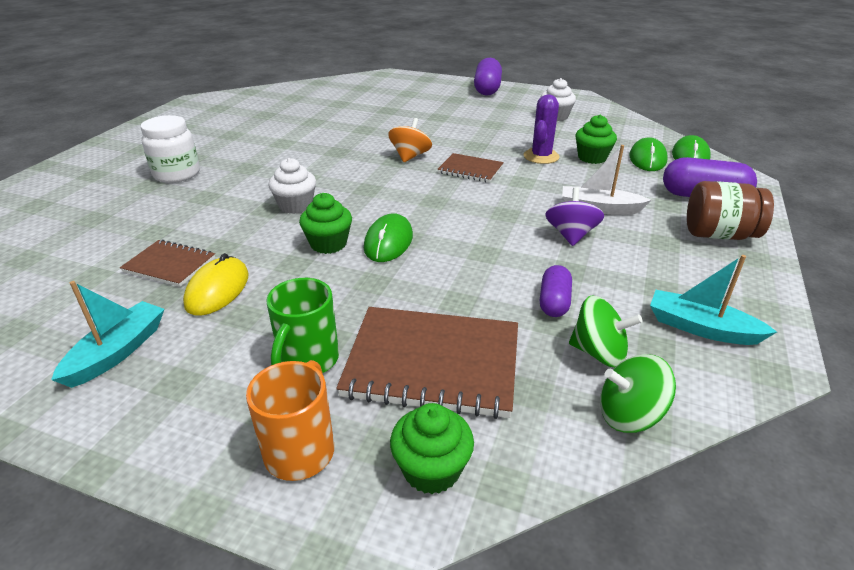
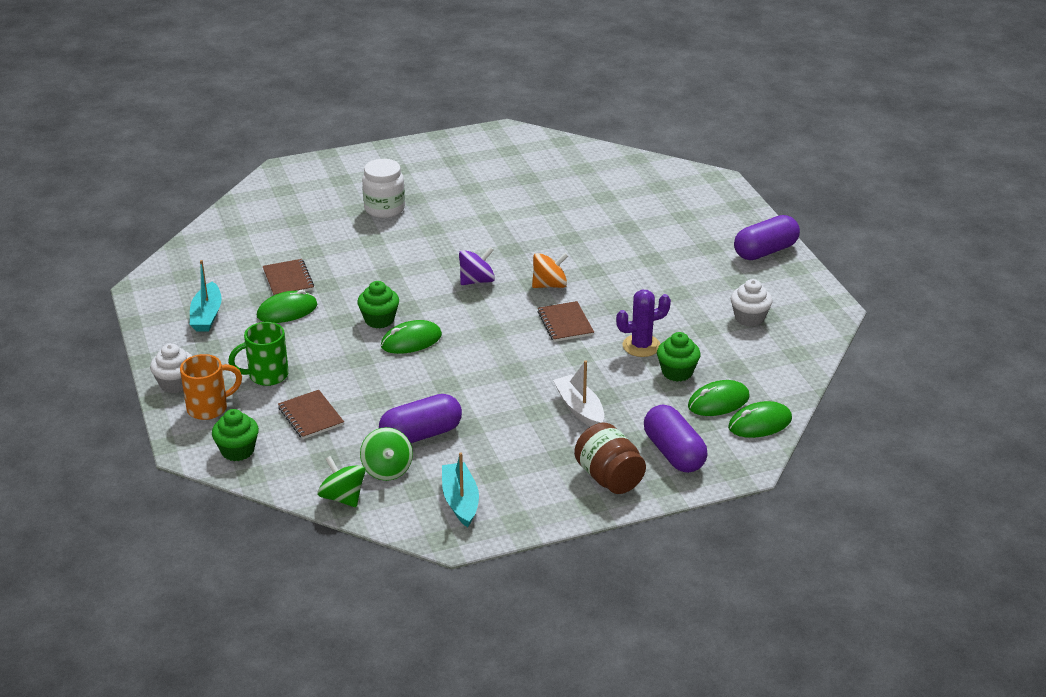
camera: 50 degrees right, 0 degrees up
(117, 352) = (207, 315): turquoise boat -> turquoise boat turned 105 degrees clockwise
(217, 289) = (287, 311): yellow mouse -> green mouse
(295, 205) = (408, 280): white cupcake -> white cupcake (175, 384)
(433, 363) = (311, 416): brown notebook -> brown notebook, size x0.55
(554, 302) = (421, 434): purple capsule -> purple capsule, size x1.67
(571, 235) = (518, 410): purple spinning top -> purple spinning top (477, 281)

